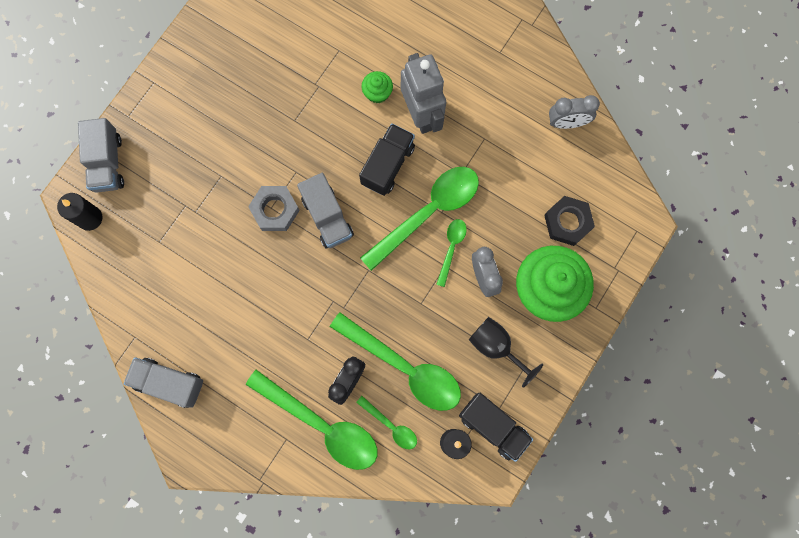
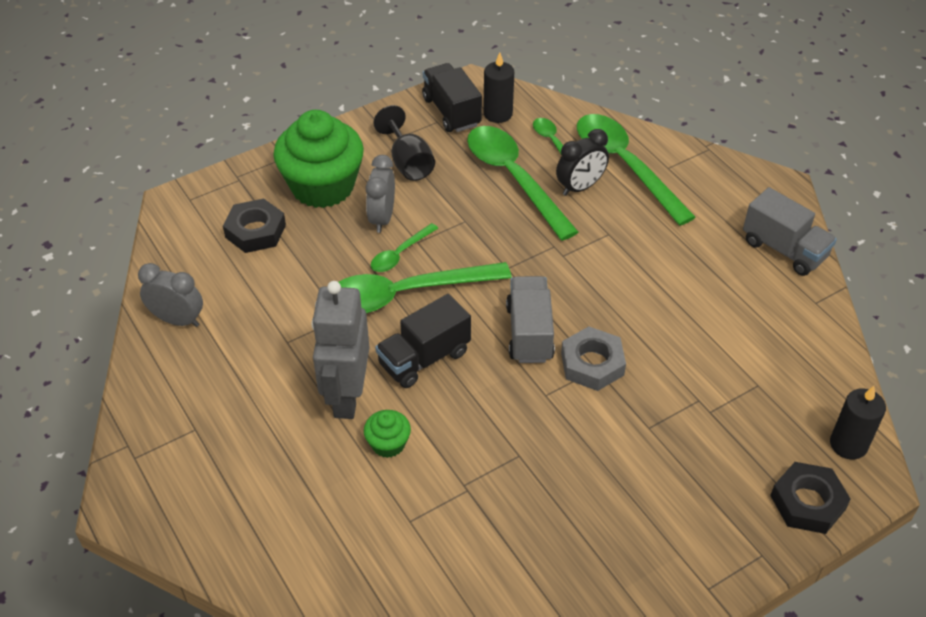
camera: 155 degrees left, 30 degrees down
(108, 163) = (807, 502): grey truck -> black nut

